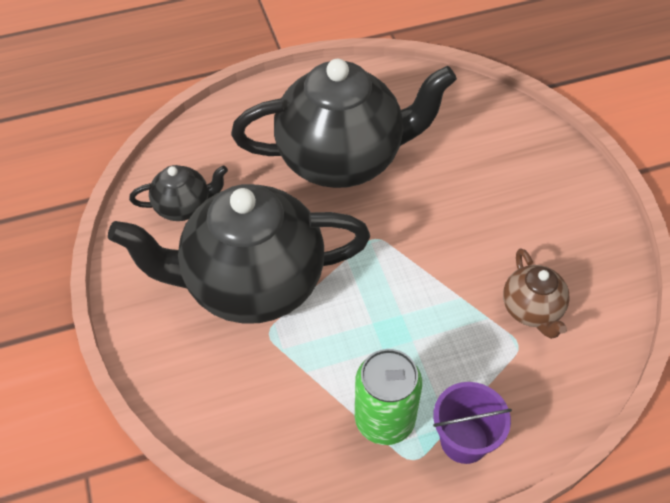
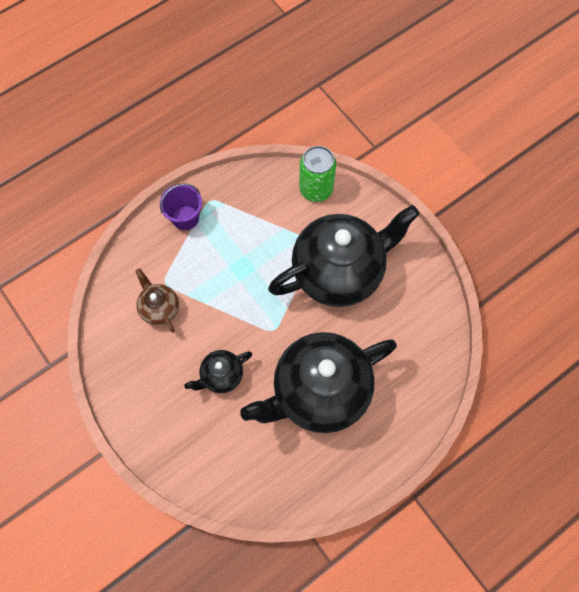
camera: 160 degrees right, 15 degrees up
(184, 206) = (411, 314): black teapot -> black teapot (221, 376)
(384, 419) = (231, 215): green can -> green can (316, 189)

